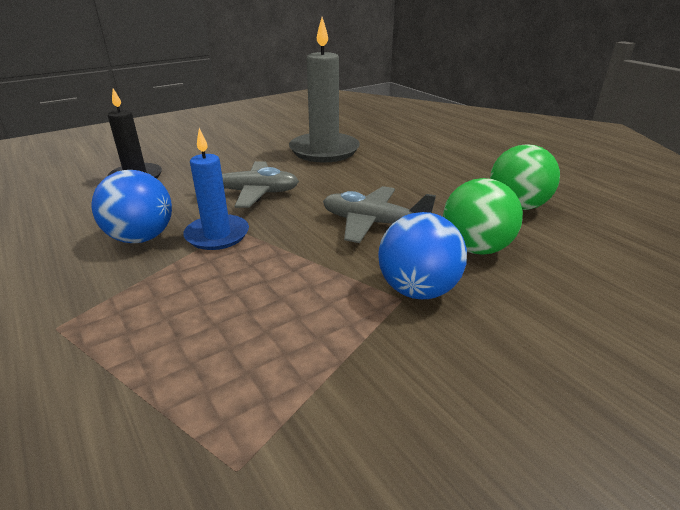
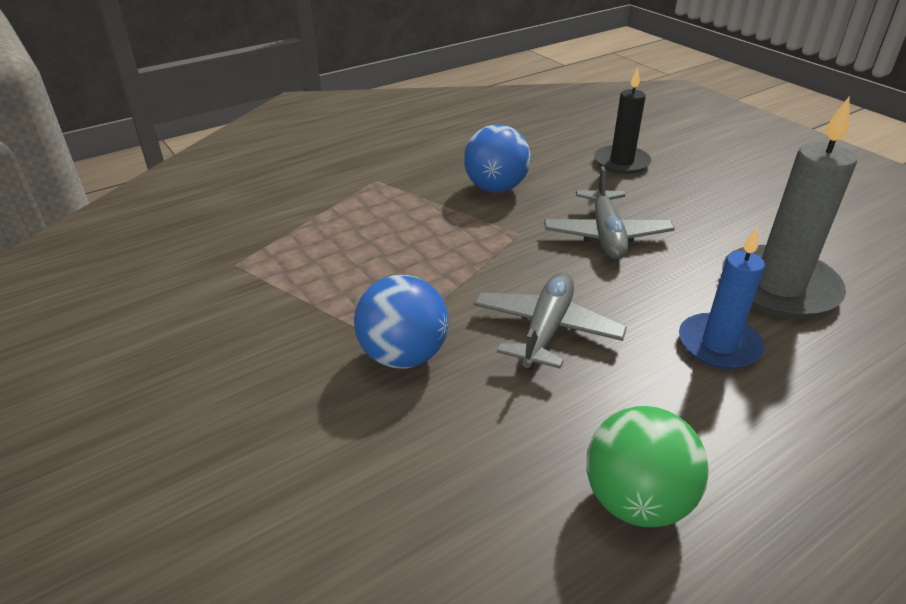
camera: 90 degrees right, 5 degrees up
(217, 235) = (504, 225): blue candle -> blue candle (718, 345)
(475, 248) = (491, 418): green ball -> none

